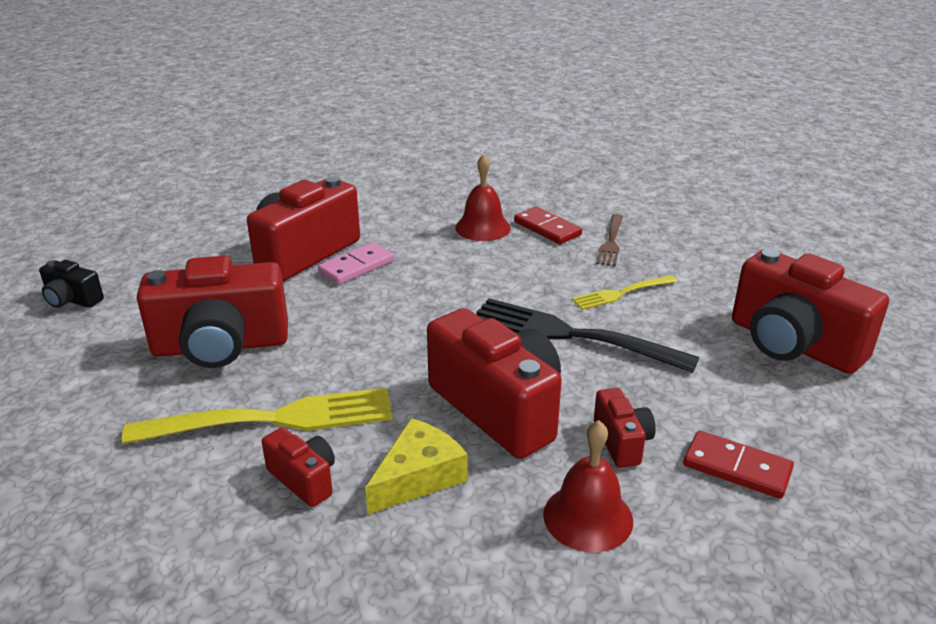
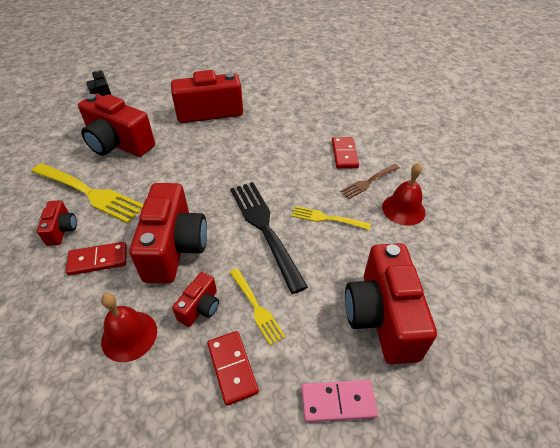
camera: 40 degrees right, 15 degrees up
(357, 266) = (222, 130): pink domino -> pink domino (338, 402)
(418, 477) = (98, 260): yellow cheese -> red domino
(482, 227) = (310, 137): red bell -> red bell (403, 209)
(676, 406) = (256, 307): none -> yellow fork

